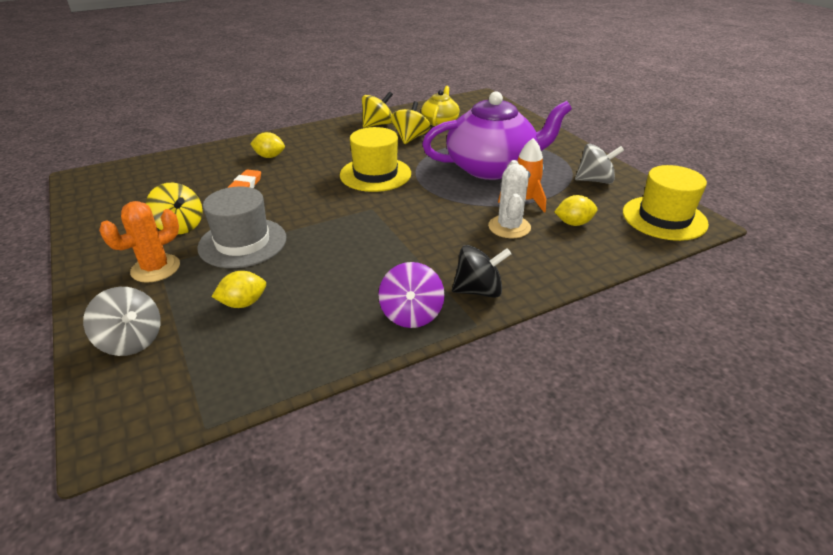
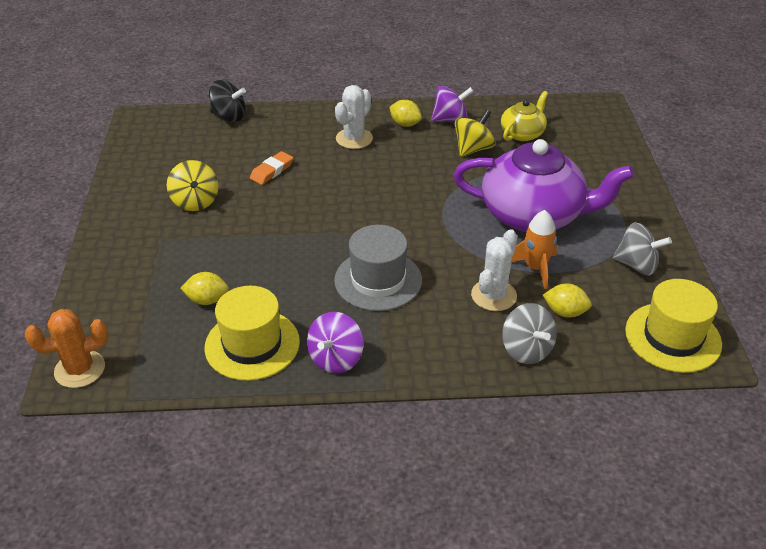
camera: 25 degrees right, 5 degrees up
(131, 341) = (110, 306): grey spinning top -> grey spinning top (526, 350)
(155, 268) = (156, 242): orange cactus -> orange cactus (80, 369)
(242, 242) = (238, 236): grey hat -> grey hat (378, 280)
(269, 156) = (315, 137): yellow lemon -> yellow lemon (405, 124)
(305, 151) = (354, 139): none -> white cactus
(375, 174) = (404, 189): yellow hat -> yellow hat (252, 344)
(377, 124) = (450, 120): yellow spinning top -> purple spinning top
(478, 290) = (411, 355): black spinning top -> black spinning top (229, 116)

